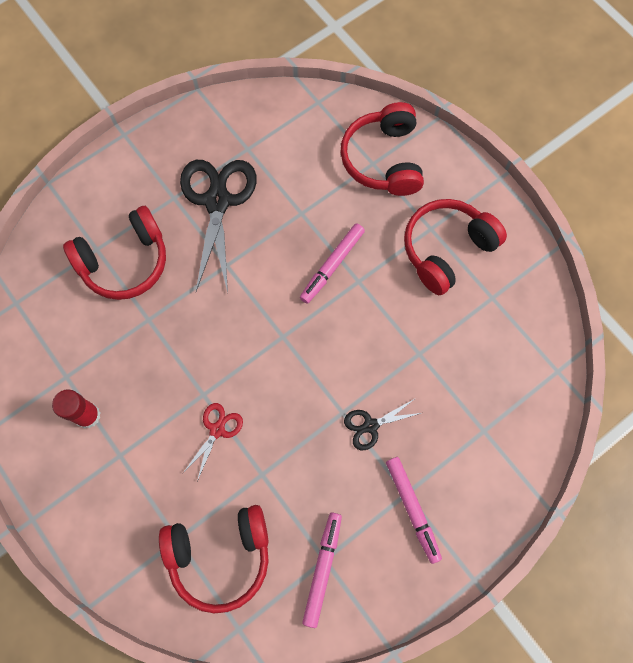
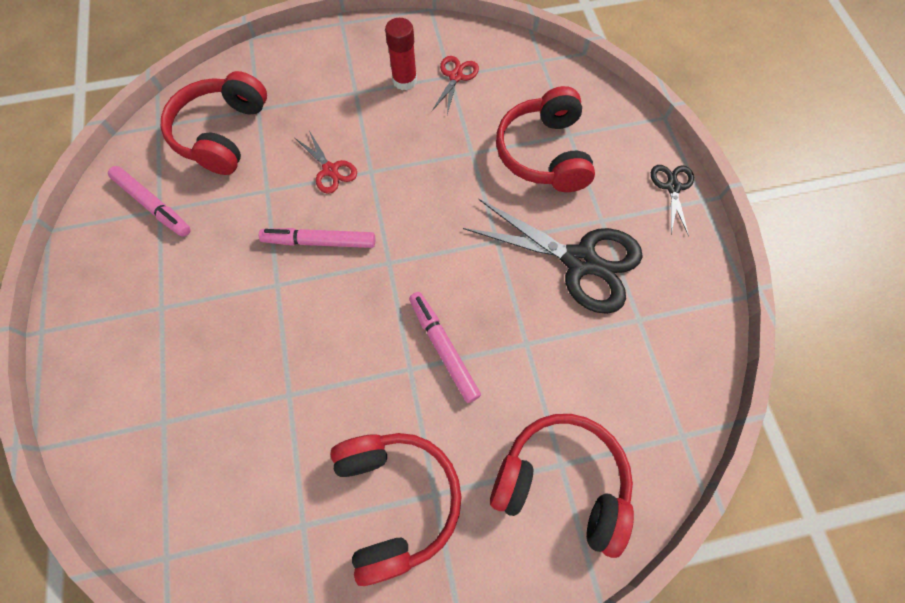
camera: 115 degrees right, 5 degrees down
(65, 370) = (456, 76): none -> red scissors
(370, 425) = (246, 305): black scissors -> black scissors (672, 187)
(412, 509) = (143, 306): pink marker -> pink marker (319, 242)

